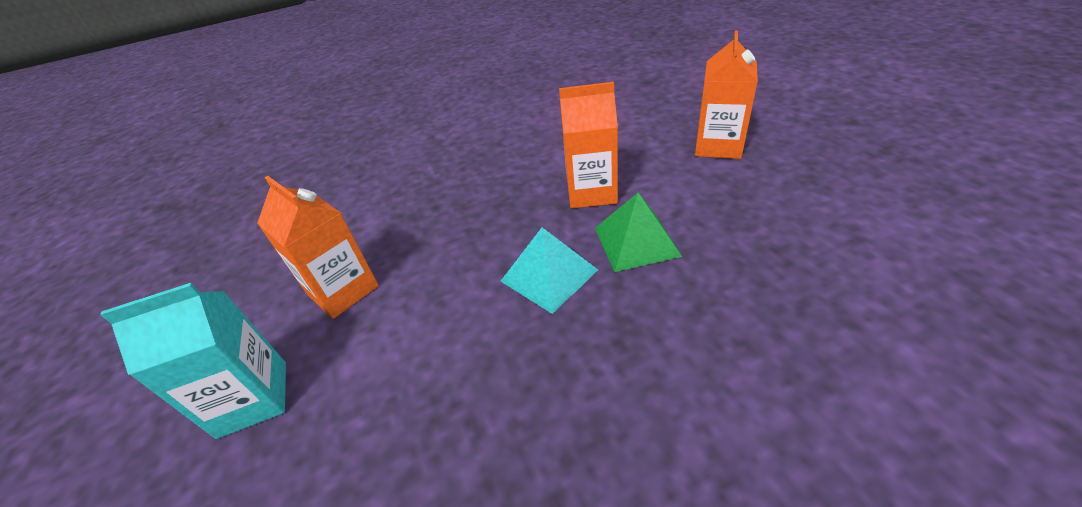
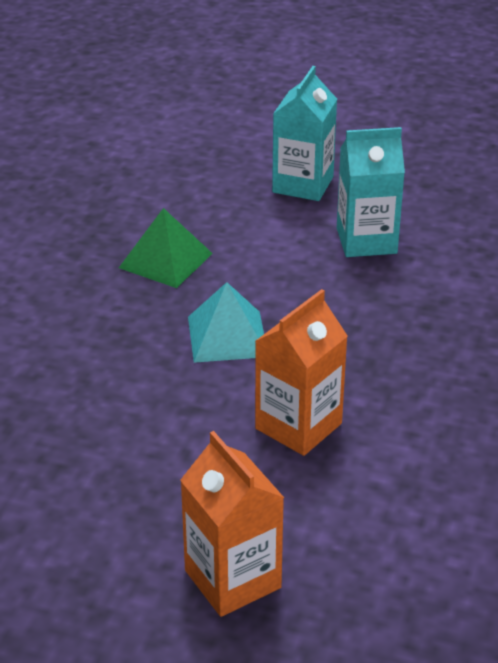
camera: 125 degrees right, 5 degrees down
(343, 290) = (366, 241): orange carton -> turquoise carton
(636, 241) = (190, 402): green pyramid -> green pyramid (165, 260)

